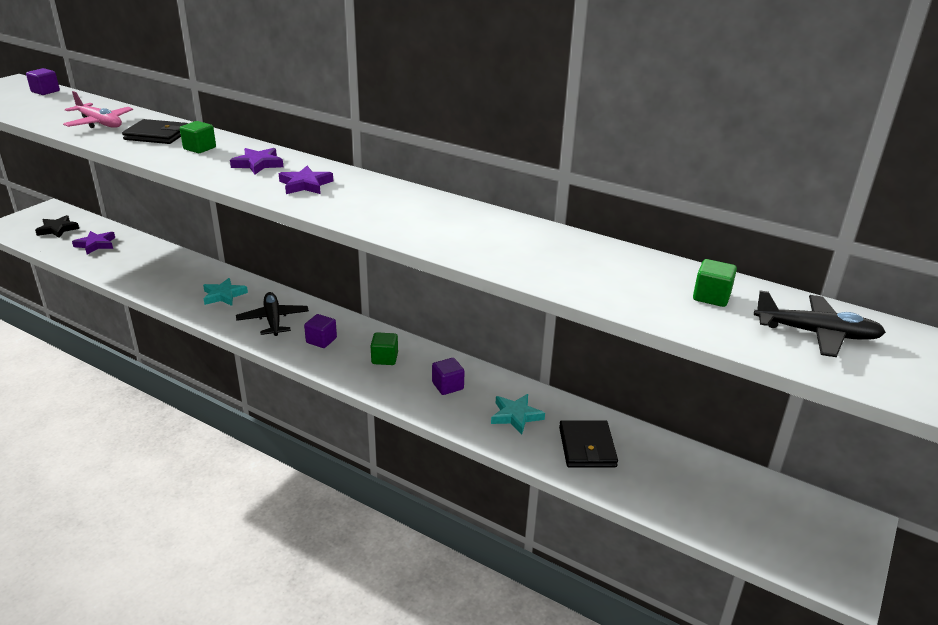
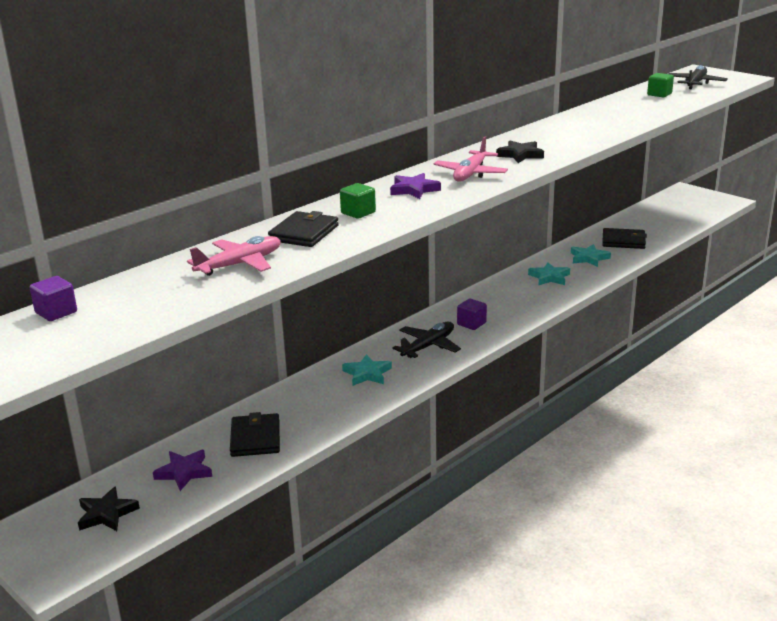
camera: 75 degrees left, 5 degrees down
(132, 262) = (255, 438): none -> black wallet
(273, 320) = (428, 346): black plane -> black plane turned 135 degrees clockwise
(305, 184) = (470, 174): purple star -> pink plane
(372, 205) = (520, 155): none -> black star
(384, 358) = (506, 298): green cube -> none
(447, 386) = (549, 277): purple cube -> turquoise star

